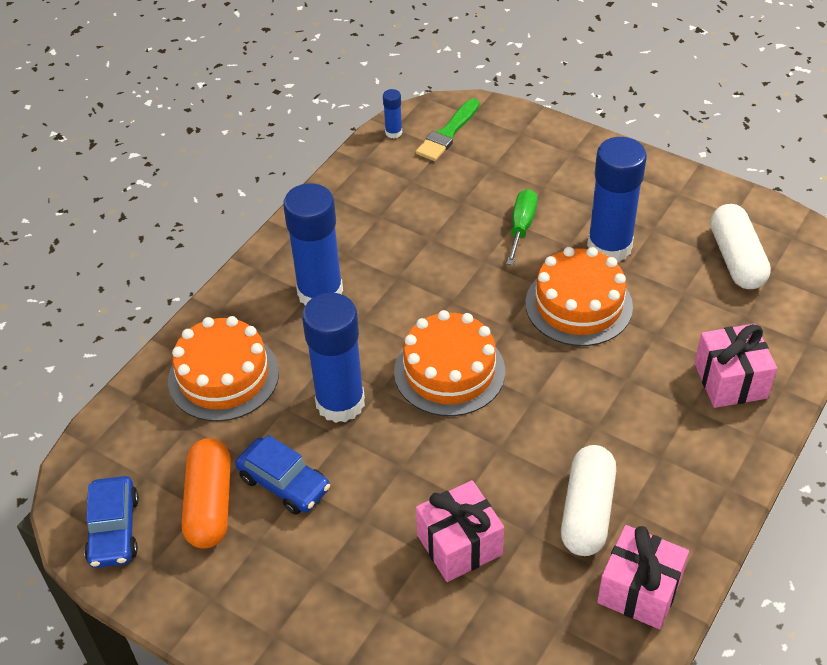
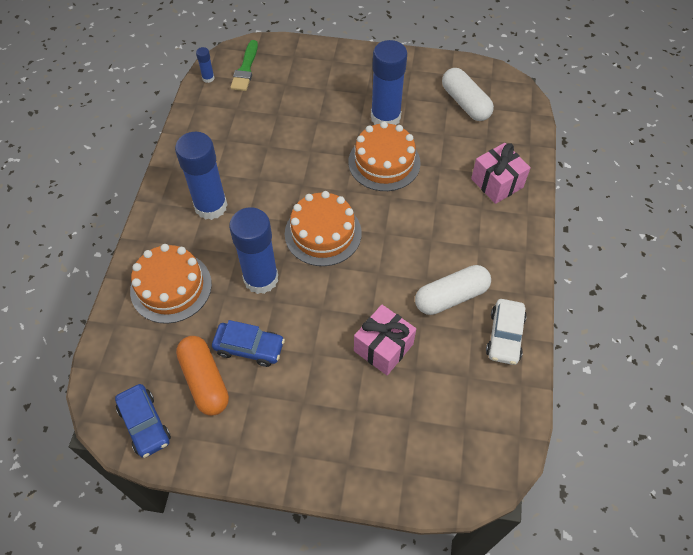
camera: 25 degrees left, 10 degrees up
(521, 227) = (324, 120): green screwdriver -> none
(587, 511) = (451, 297): white capsule -> white capsule turned 75 degrees clockwise
(639, 590) = (505, 336): pink gift -> white car

